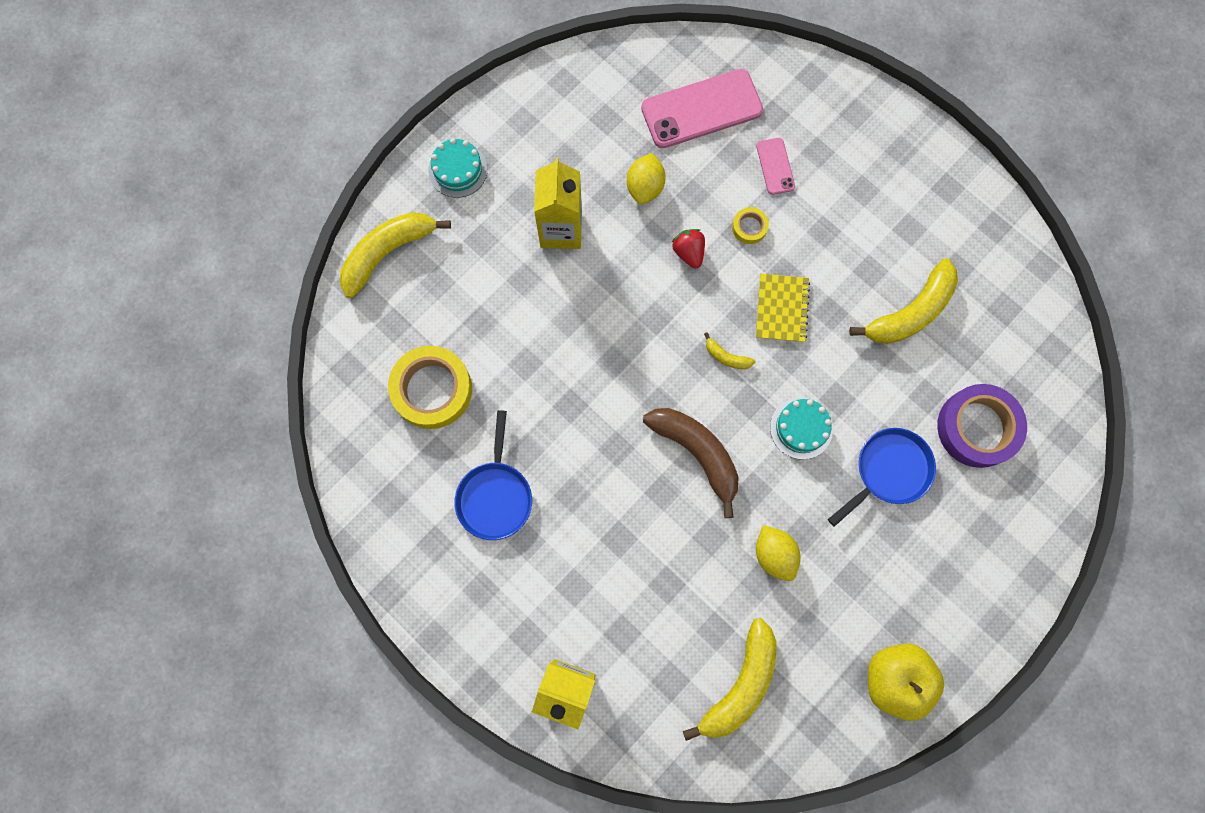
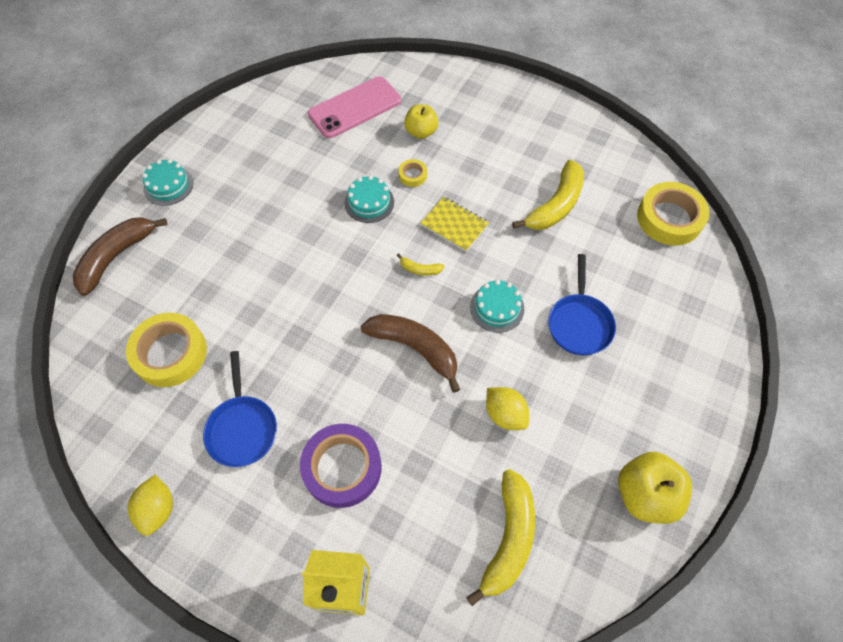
camera: 15 degrees left, 15 degrees down
(388, 253) = (116, 256): yellow banana -> brown banana
(561, 229) = (261, 209): yellow carton -> none
(645, 187) = (323, 166): yellow lemon -> yellow lemon (158, 509)
(688, 252) = (369, 202): red strawberry -> turquoise cake
(775, 166) = (421, 132): pink phone -> yellow apple
(781, 309) = (454, 225): yellow notebook -> yellow notebook turned 45 degrees counterclockwise
(888, 471) = (579, 323): blue pan -> blue pan turned 150 degrees clockwise
(977, 428) = (637, 274): purple tape -> purple tape (342, 468)
(1042, 365) = (669, 218): none -> yellow tape

